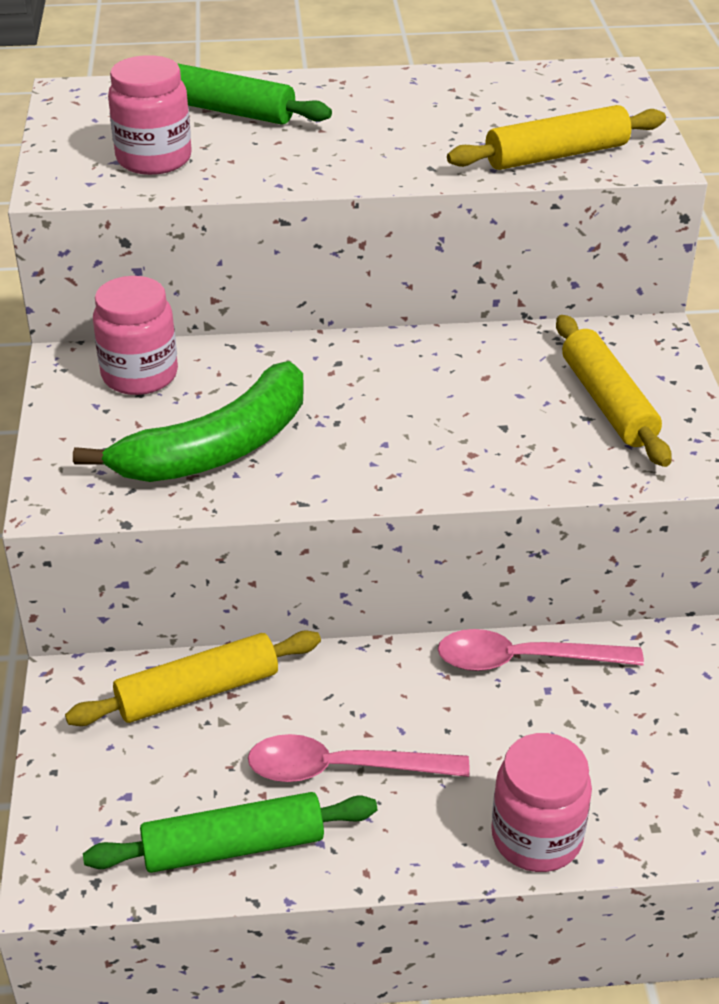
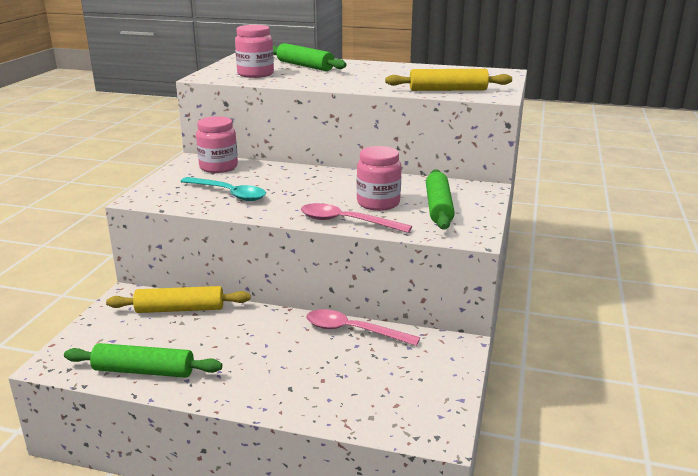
camera: 20 degrees right, 15 degrees down
(218, 448) = (228, 194): green banana -> turquoise spoon
(342, 769) = (223, 353): pink spoon -> pink spoon (346, 222)
(536, 837) = (300, 405): pink jar -> pink jar (378, 203)
(607, 403) = (438, 207): yellow rolling pin -> green rolling pin

